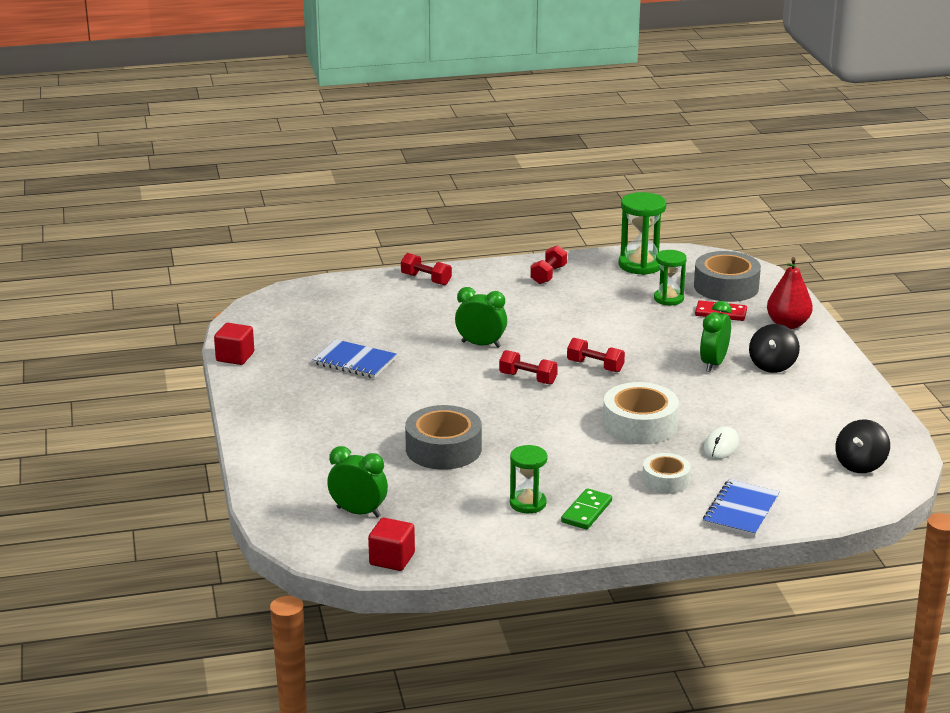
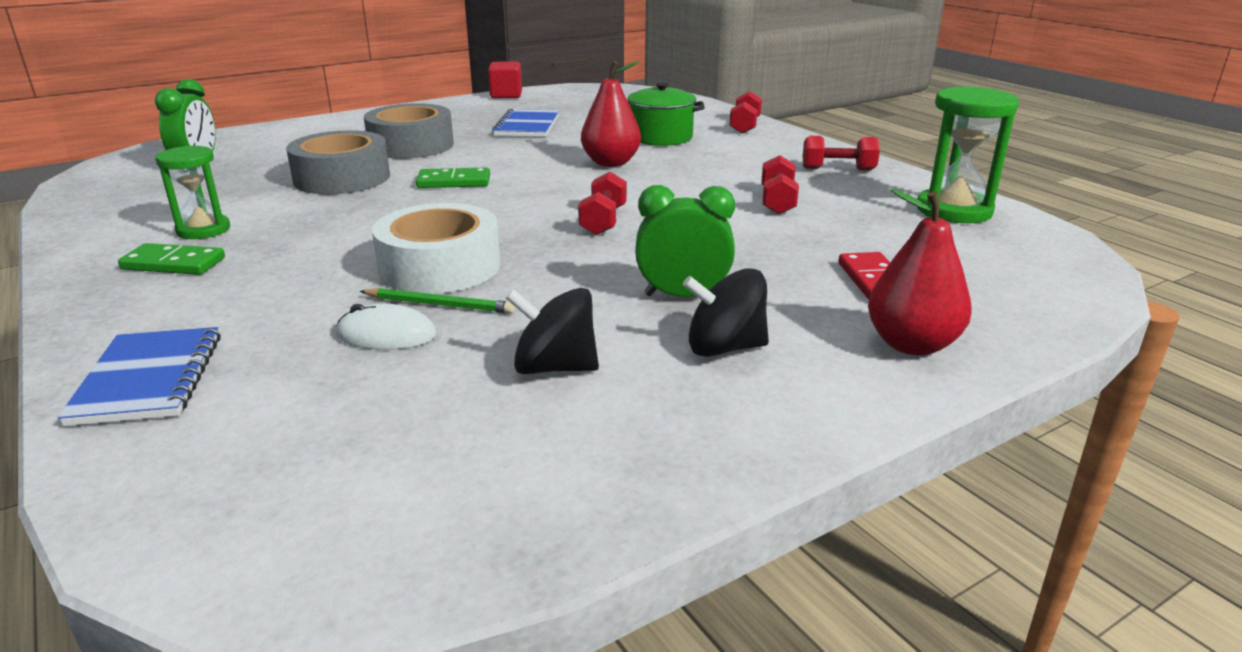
camera: 70 degrees right, 0 degrees up
(392, 559) = (88, 188): red cube -> none
(430, 315) = (660, 137): none -> green pot
(481, 344) = (611, 163): green clock -> red pear
(483, 406) = (454, 182): none -> green domino
(528, 378) = (540, 192): red dumbbell -> red dumbbell (777, 201)
(665, 480) = (263, 304): white tape -> none
(668, 299) = (871, 239): green hourglass -> none
(692, 429) = (439, 304): none -> green pencil
(726, 287) = (980, 274): grey tape -> grey tape (411, 145)
(741, 511) = (148, 379): blue notebook -> blue notebook turned 75 degrees clockwise
(860, 464) = (335, 503): black spinning top -> black spinning top (554, 367)

